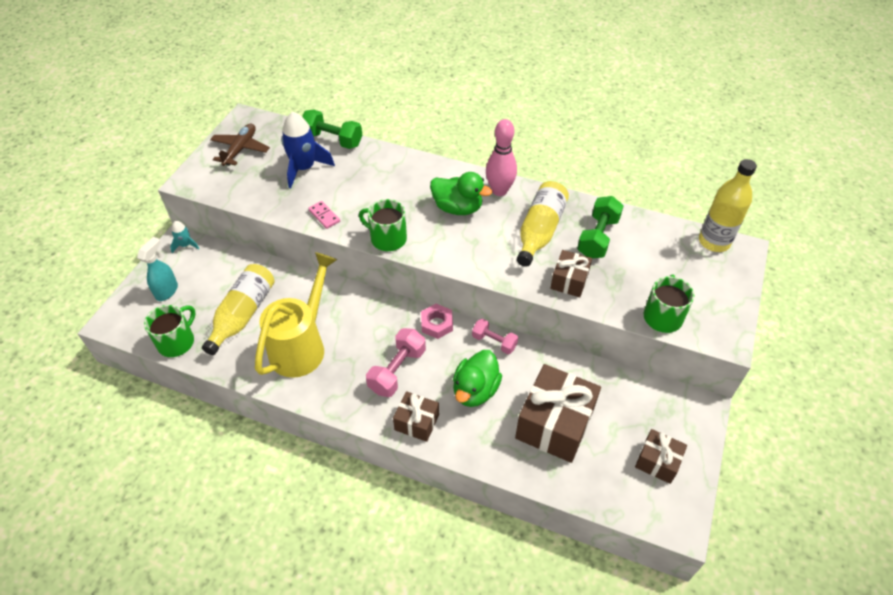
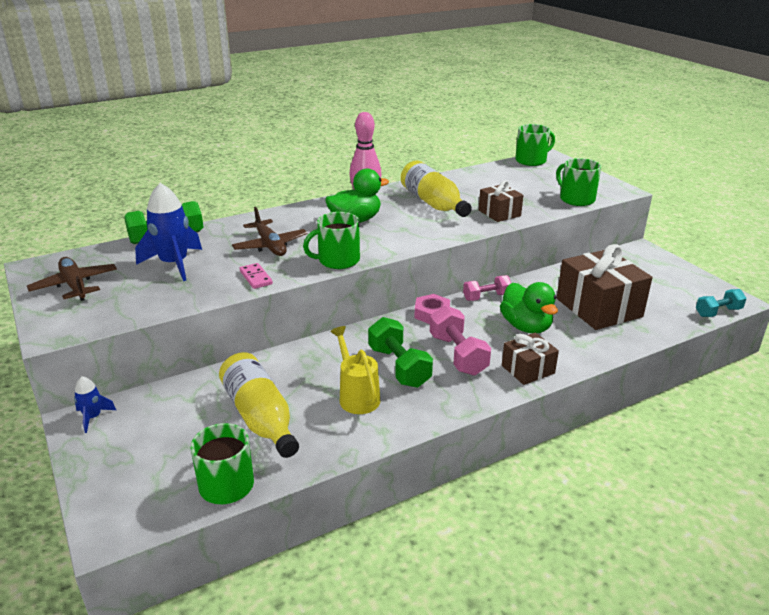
camera: 50 degrees left, 20 degrees down
(167, 291) = (138, 460): turquoise spray bottle -> none
(185, 245) = (93, 417): turquoise rocket -> blue rocket
(301, 346) = (357, 396): yellow watering can -> yellow watering can, size x0.58
(324, 216) = (256, 278): pink domino -> pink domino turned 60 degrees clockwise
(373, 192) = (270, 245): none -> brown plane
(598, 237) = (472, 188): green dumbbell -> green dumbbell (399, 367)
(640, 518) = (718, 312): none -> turquoise dumbbell
(657, 462) = (673, 284): brown gift -> none
(714, 242) = (531, 160): yellow bottle -> green mug

